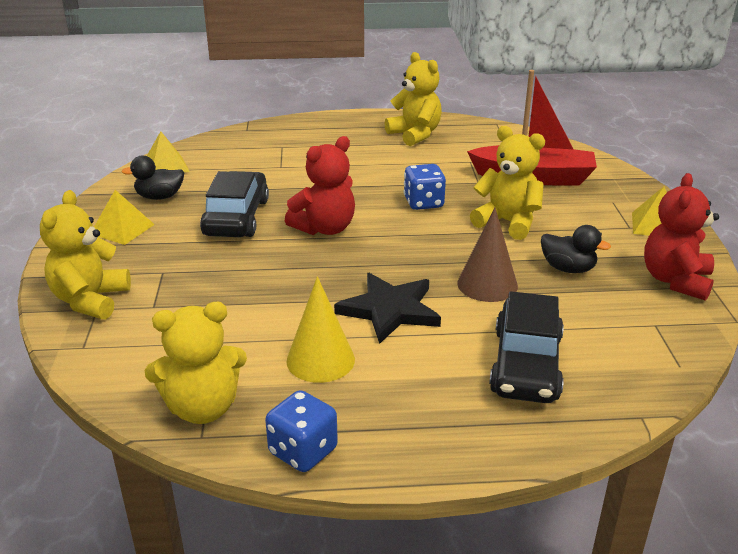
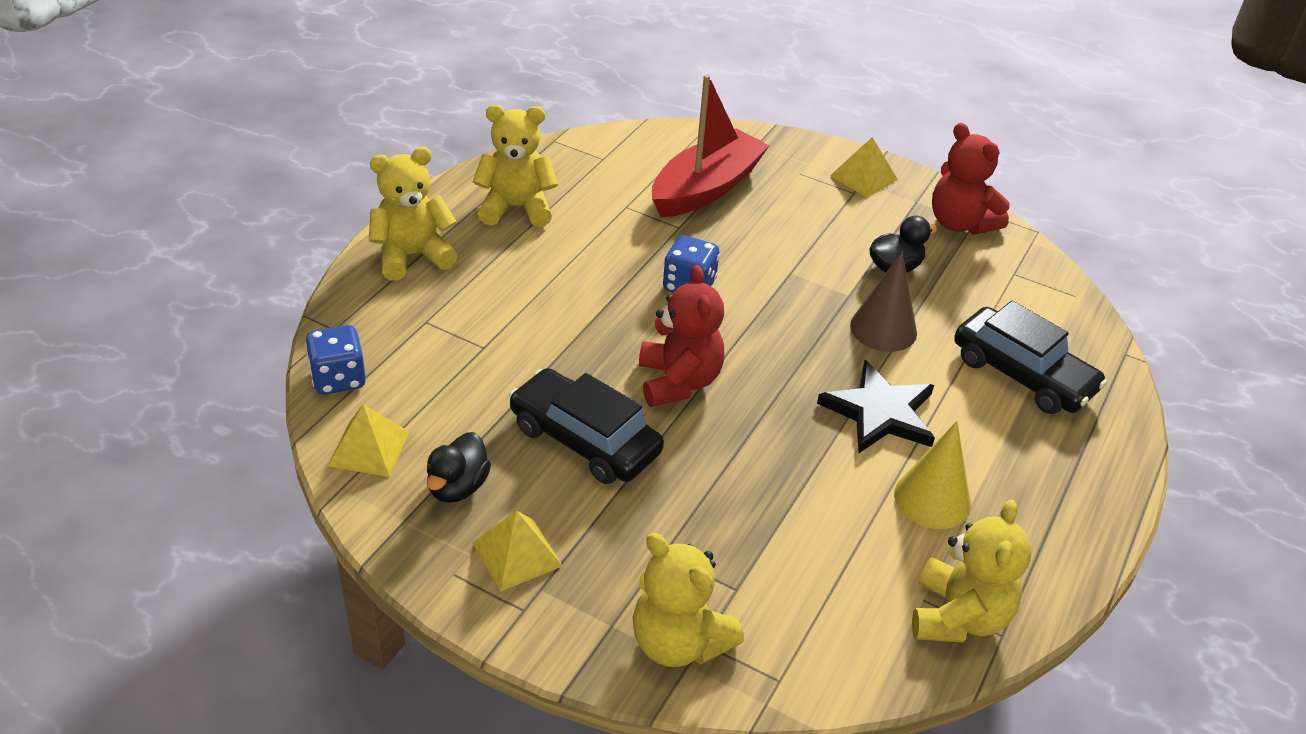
camera: 60 degrees left, 10 degrees up
(303, 451) = (1063, 571): blue dice -> blue dice (338, 379)
(508, 222) = (782, 255): yellow teddy bear -> yellow teddy bear (412, 256)

